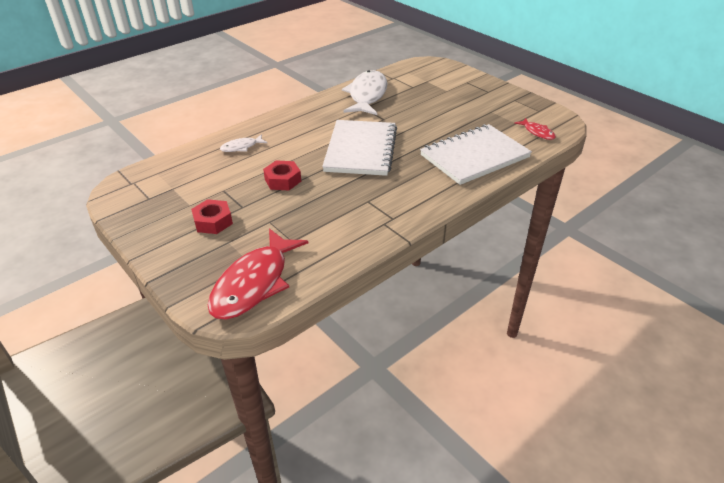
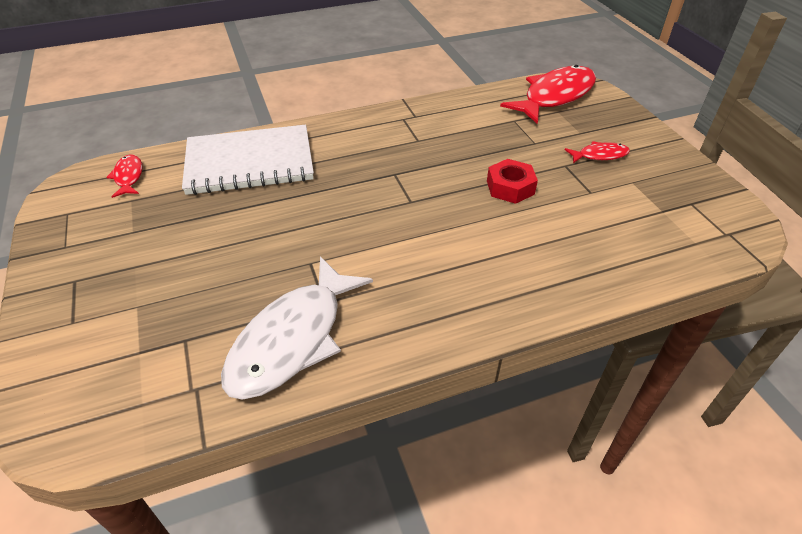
camera: 160 degrees left, 5 degrees up
(213, 222) = (599, 155): red nut -> red fish
(241, 147) = (566, 261): white fish -> none
(361, 150) = (385, 209): white notebook -> none

